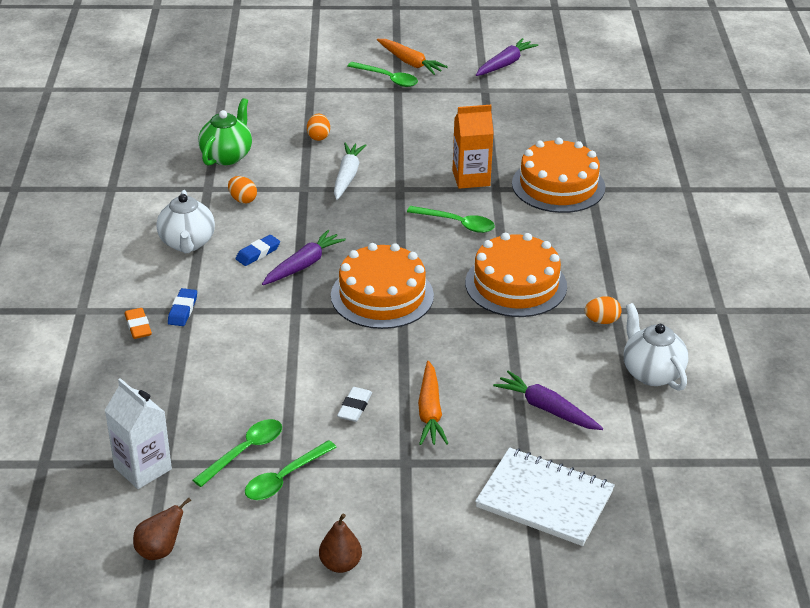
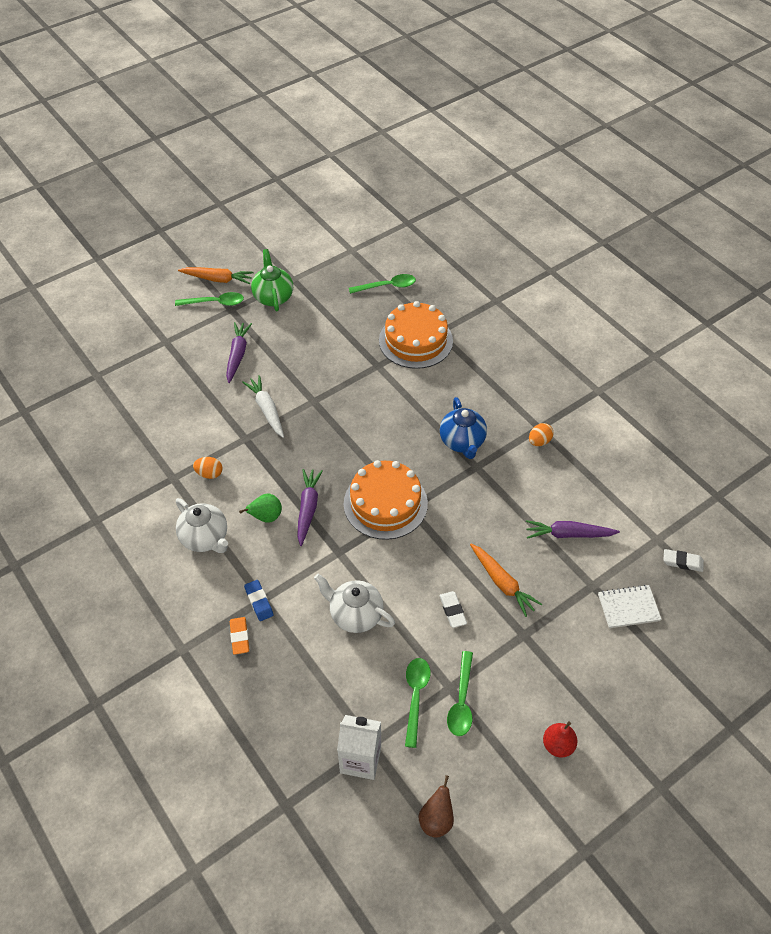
camera: 35 degrees left, 15 degrees up
(138, 326) = (239, 637): orange eraser -> orange eraser turned 45 degrees clockwise
(227, 156) = (159, 439): green teapot -> green teapot (273, 297)
(258, 253) = (266, 517): blue eraser -> green pear
(318, 137) = (212, 384): orange egg -> none
(340, 564) = (558, 745): brown pear -> red pear
(457, 223) = (379, 411): green spoon -> green spoon (387, 286)
(471, 178) = (353, 365): orange carton -> none
(505, 64) = (287, 248): purple carrot -> purple carrot (238, 355)
(516, 284) = (462, 442): orange cake -> blue teapot
(544, 499) = (628, 607): white notebook -> white notebook, size x0.62
(651, 373) = (602, 466): white teapot -> white teapot (355, 615)
(653, 494) = (682, 562): none -> white eraser

